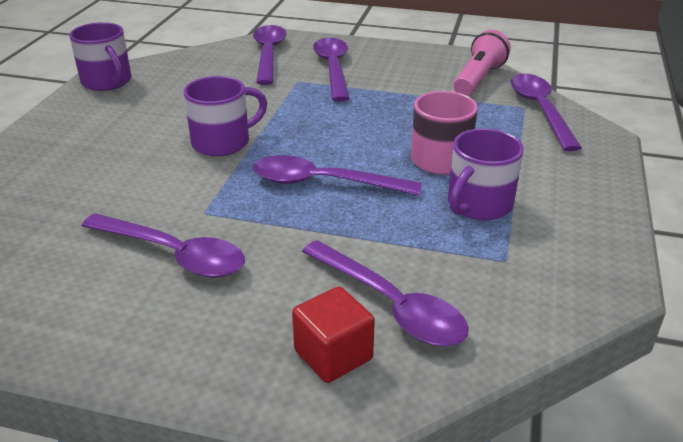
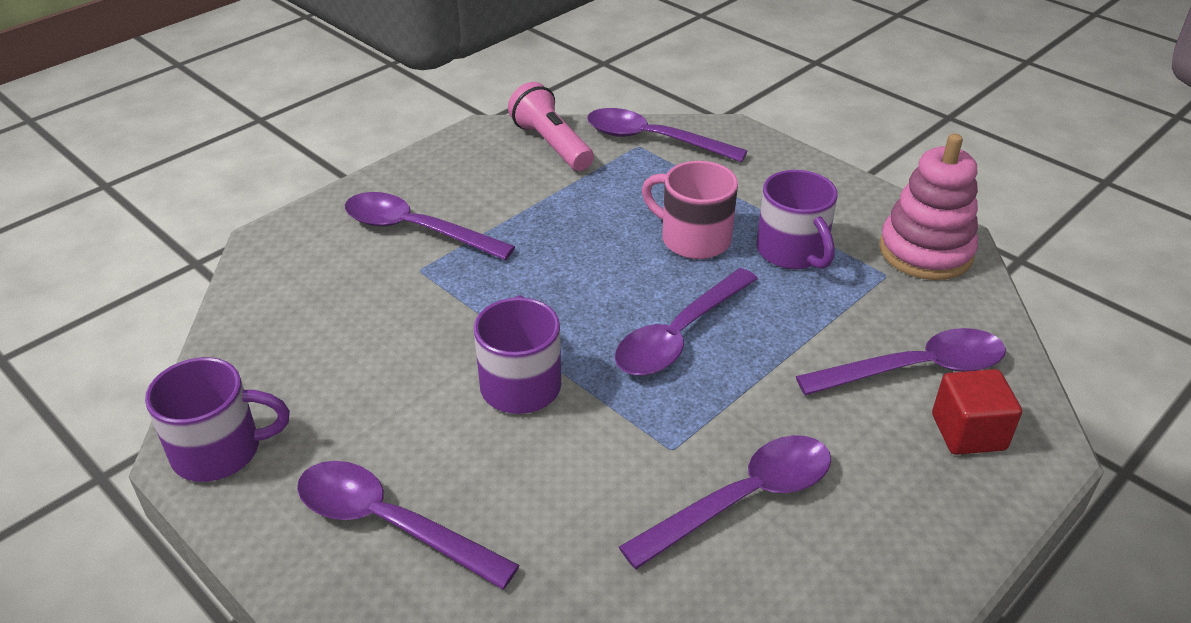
camera: 60 degrees left, 5 degrees up
(268, 54) = (312, 267): purple spoon -> purple spoon (389, 524)
(567, 274) = (925, 251): none -> pink stacking toy

